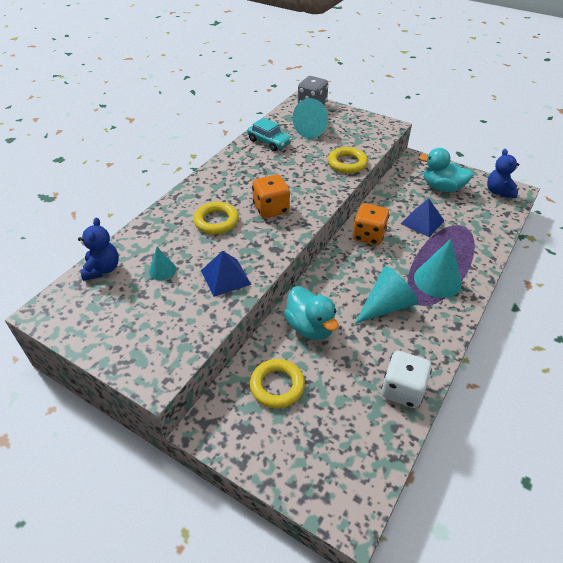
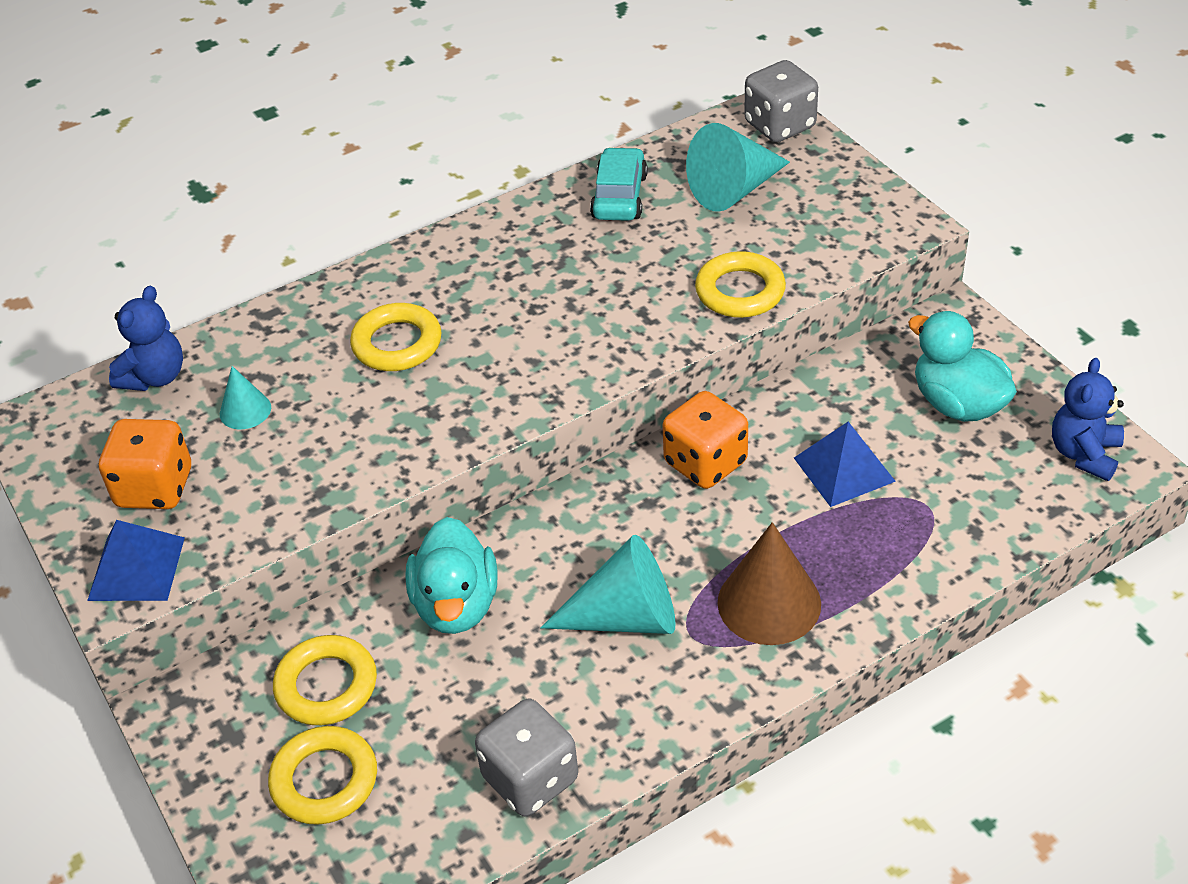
camera: 30 degrees right, 0 degrees up
(225, 277) = (337, 458): blue pyramid -> blue pyramid (136, 568)
(269, 142) = (619, 196): turquoise car -> turquoise car turned 150 degrees counterclockwise
(271, 209) = (513, 348): orange dice -> orange dice (155, 488)
(309, 431) = (324, 780): none -> yellow ring
(402, 390) = (530, 779): white dice -> grey dice
(437, 280) = (769, 603): turquoise cone -> brown cone

